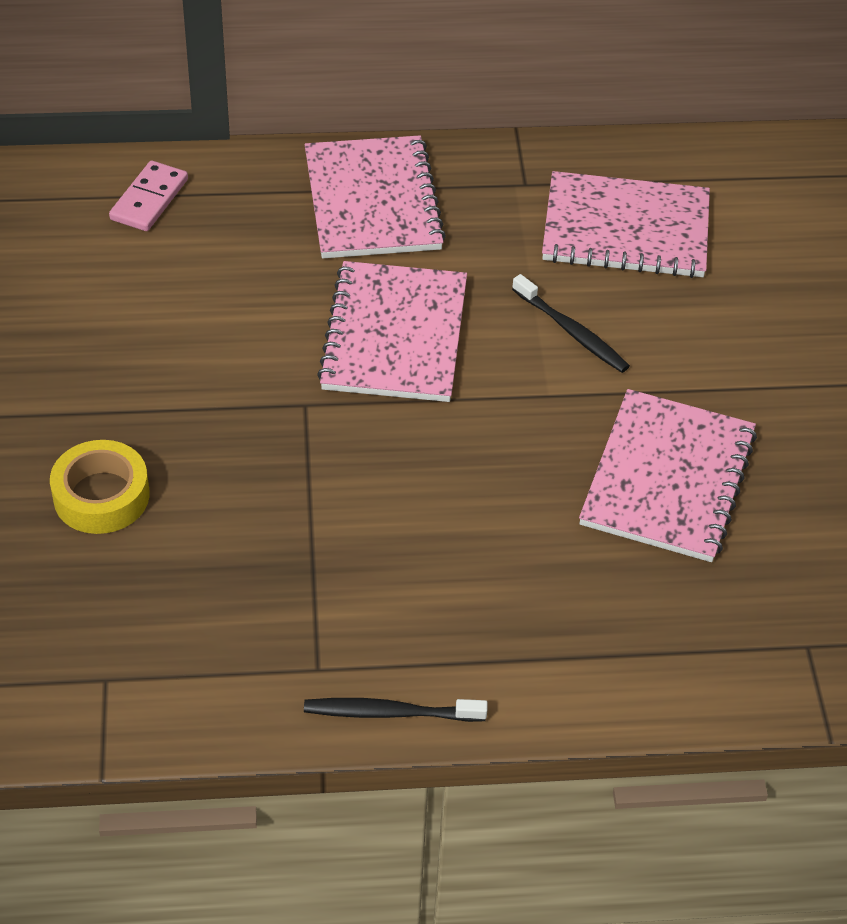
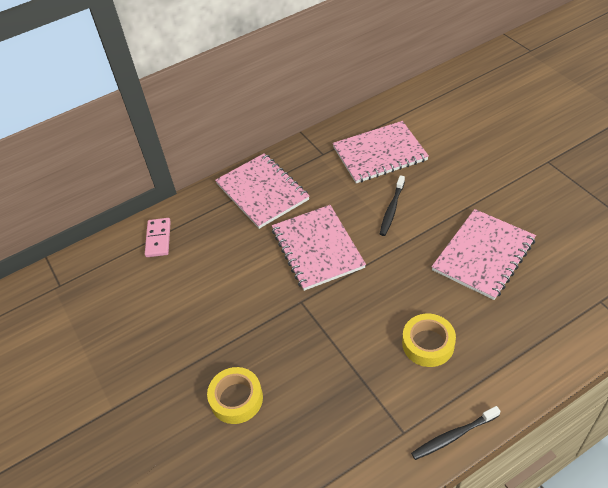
camera: 20 degrees left, 0 degrees up
(459, 566) = (428, 344): none -> yellow tape
(571, 331) = (392, 209): black toothbrush -> black toothbrush turned 90 degrees clockwise
(668, 478) = (483, 255): pink notebook -> pink notebook turned 45 degrees clockwise

